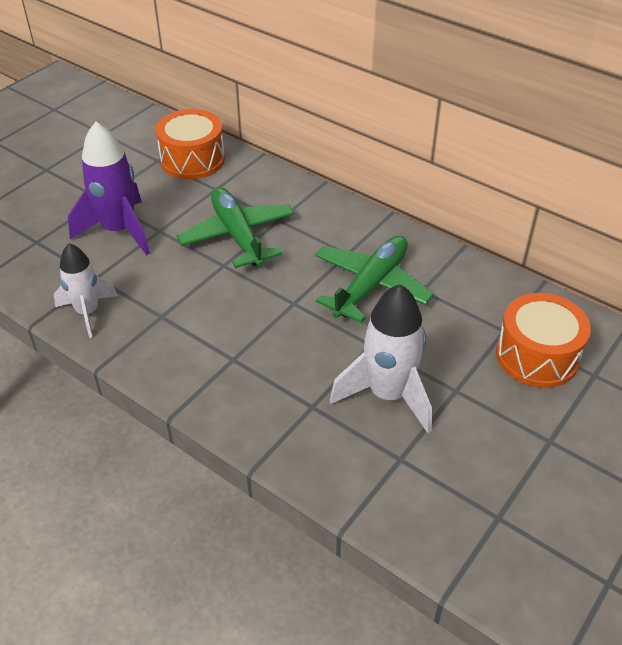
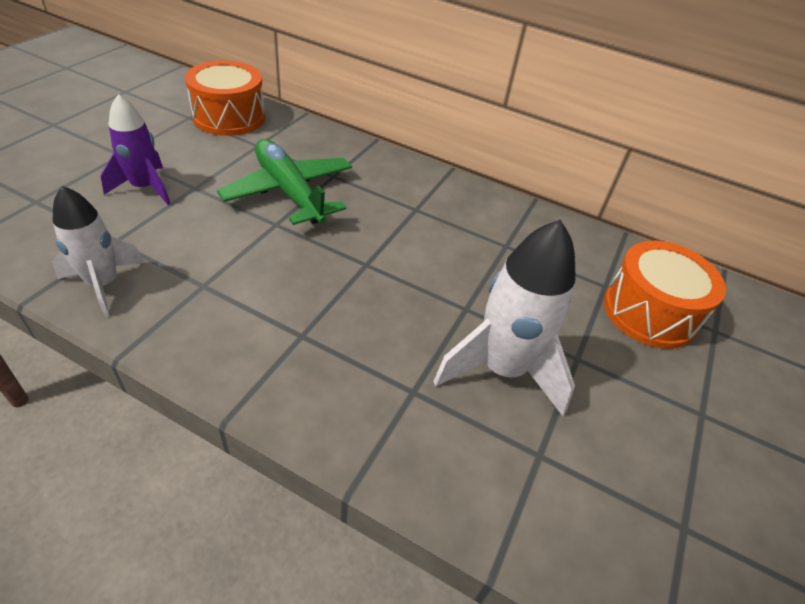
camera: 15 degrees left, 0 degrees up
(119, 230) = (145, 188): purple rocket -> purple rocket, size x0.65
(371, 285) = (450, 242): green plane -> none

